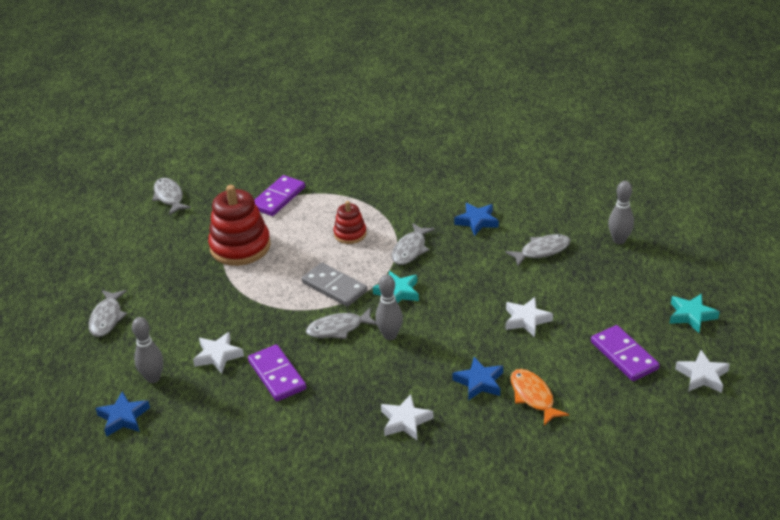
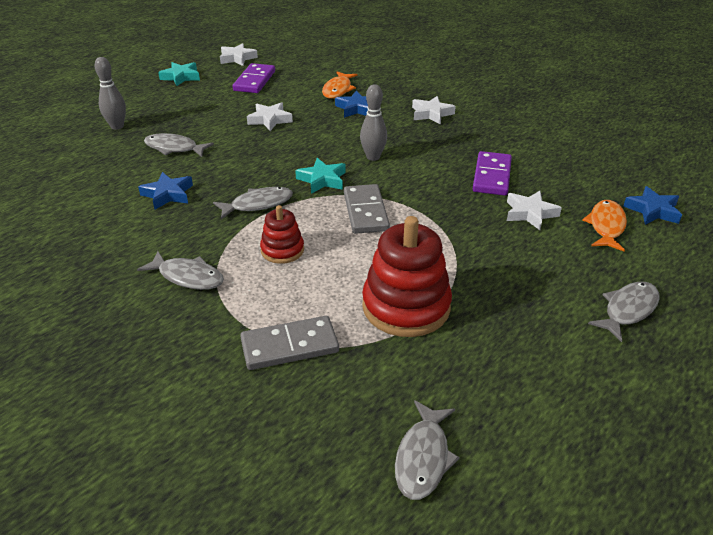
camera: 140 degrees left, 0 degrees up
(153, 378) = (606, 226): grey bowling pin -> orange fish
(278, 198) = (289, 346): purple domino -> grey domino
(338, 328) = (405, 181): grey fish -> grey fish (188, 277)

